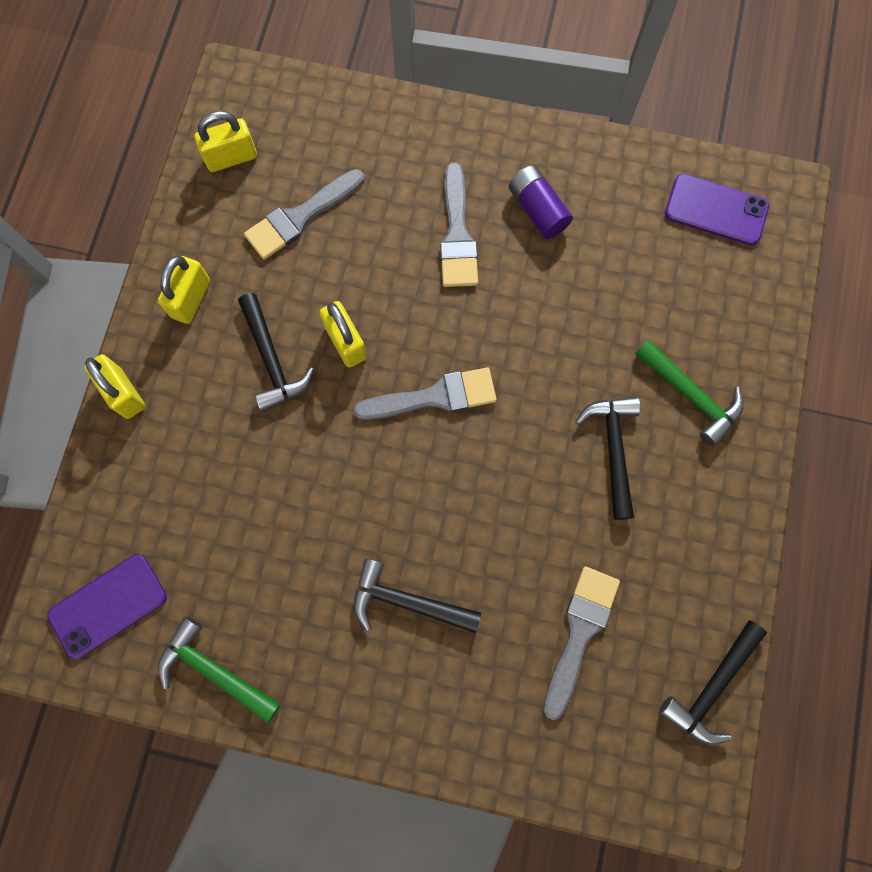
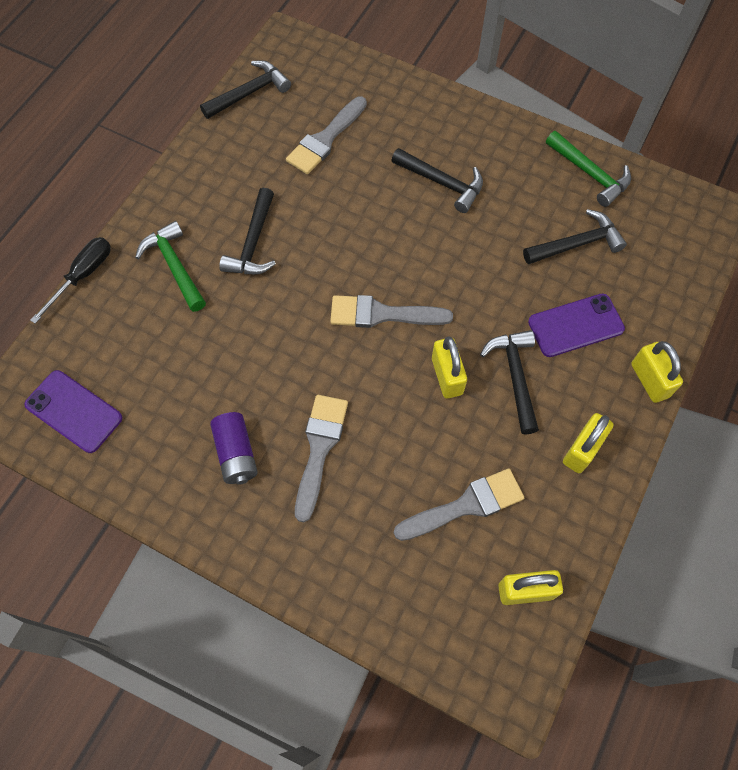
camera: 165 degrees left, 10 degrees down
(108, 605) = (667, 229): purple phone -> purple phone (575, 325)
(221, 552) = (577, 244): none -> black hammer
(787, 357) = (83, 276): none -> black screwdriver

